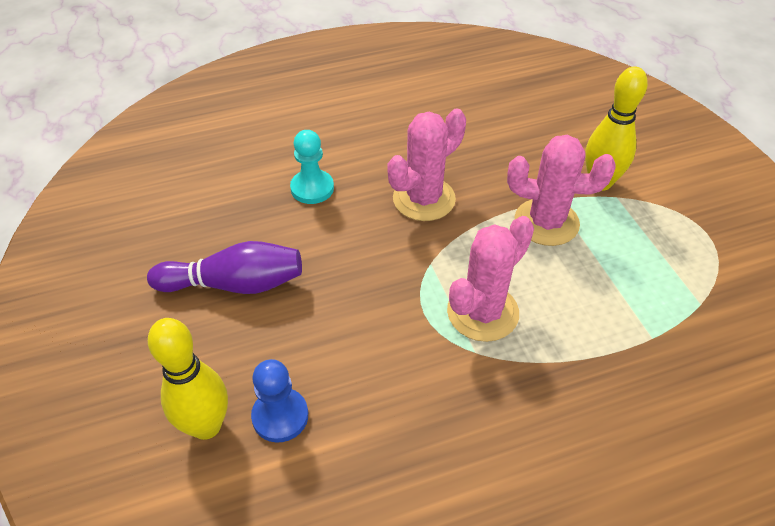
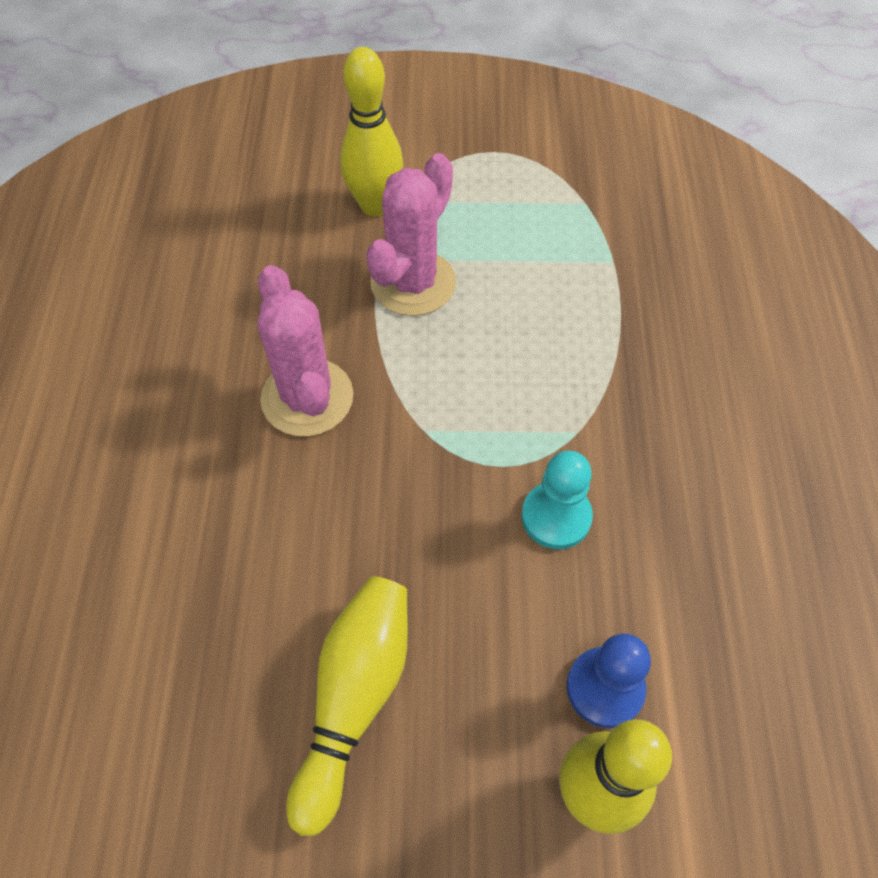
camera: 70 degrees left, 10 degrees up
(234, 284) = (354, 698): purple bowling pin -> yellow bowling pin
(312, 188) = (210, 535): turquoise pawn -> turquoise pawn (556, 517)
(482, 312) = (524, 402): pink cactus -> none

